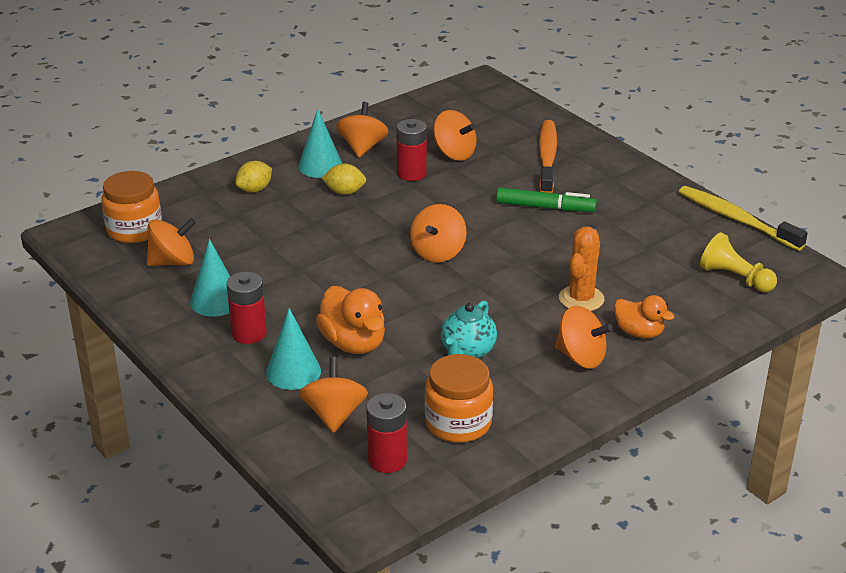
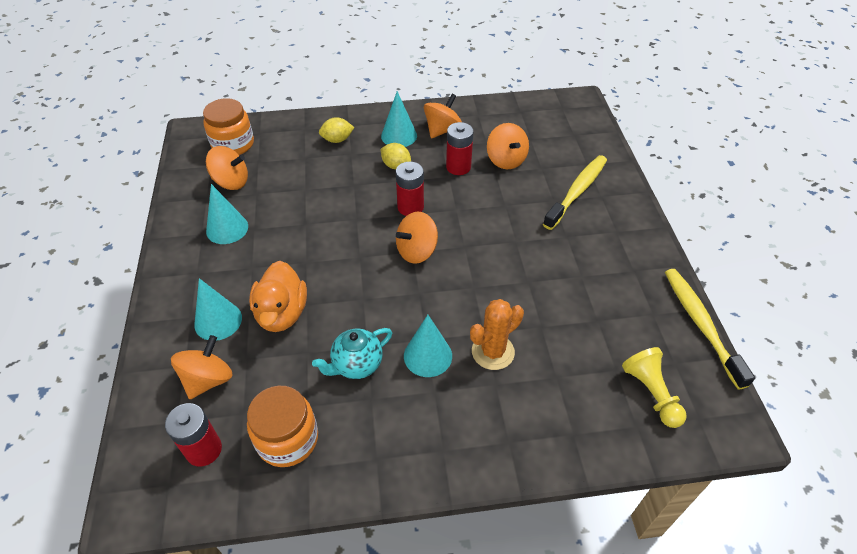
camera: 30 degrees right, 15 degrees up
(249, 333) = (221, 269): red battery -> red battery (410, 207)
(526, 322) = (428, 356): none -> turquoise cone
(545, 207) = (537, 241): green marker -> none
(547, 158) = (577, 192): orange toothbrush -> yellow toothbrush
(581, 357) = (442, 418): orange spinning top -> none
(639, 332) = (514, 415): orange duck -> none

